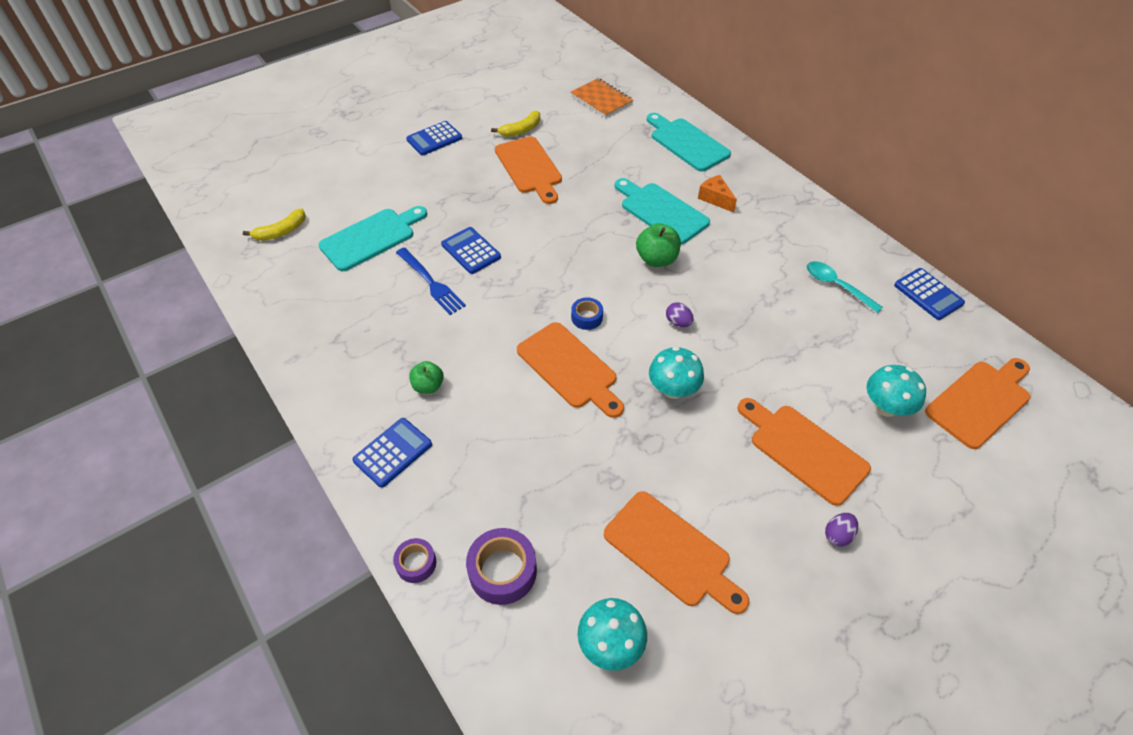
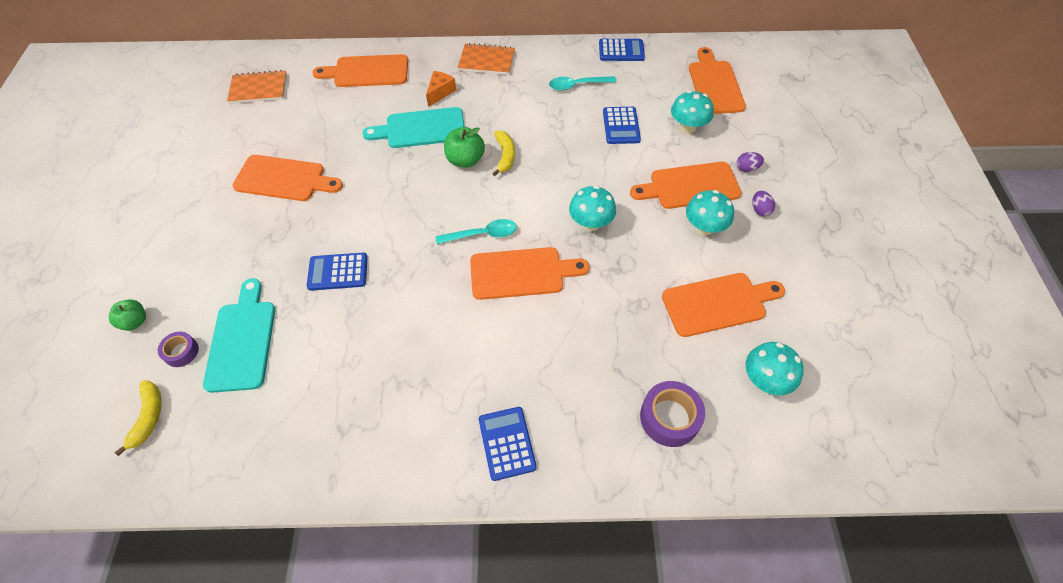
camera: 55 degrees left, 5 degrees up
(416, 563) = (625, 477): purple tape -> purple tape (181, 352)
(428, 386) = (459, 381): green apple -> green apple (135, 322)
(431, 282) = (345, 320): blue fork -> none
(434, 139) = (166, 225): blue calculator -> blue calculator (621, 126)
(521, 130) = (231, 159): yellow banana -> yellow banana (505, 156)
(587, 317) = (482, 234): blue tape -> turquoise spoon
(678, 322) = (535, 184): purple egg -> purple egg (747, 168)
(687, 143) = (367, 71): turquoise cutting board -> orange cutting board
(715, 199) = (440, 92): orange cheese -> orange cheese turned 120 degrees clockwise
(760, 491) = (704, 227): none -> turquoise mushroom
(789, 206) = (486, 61): none -> orange notebook

